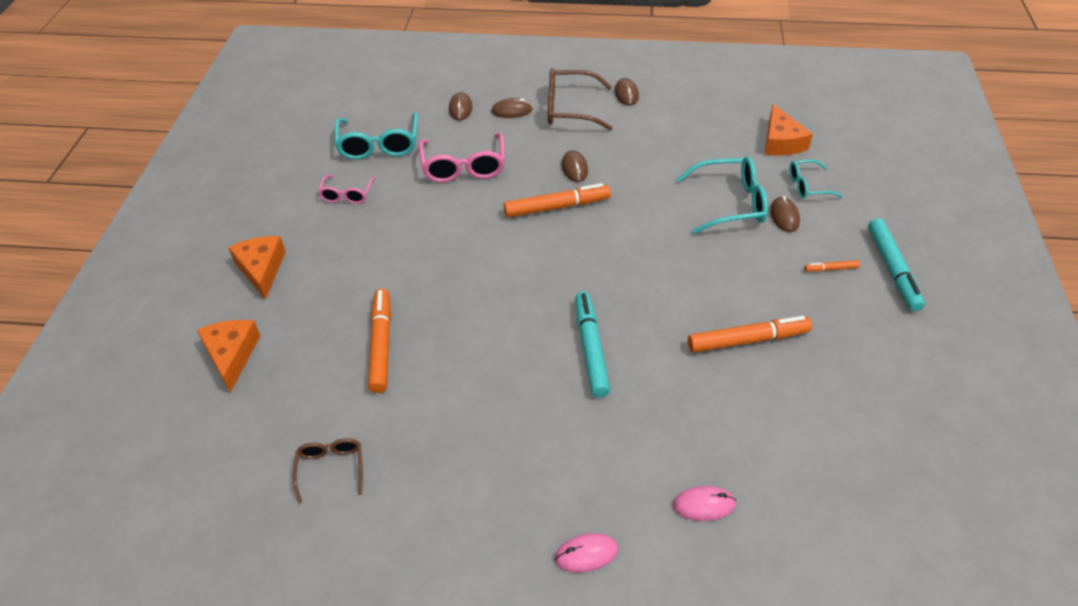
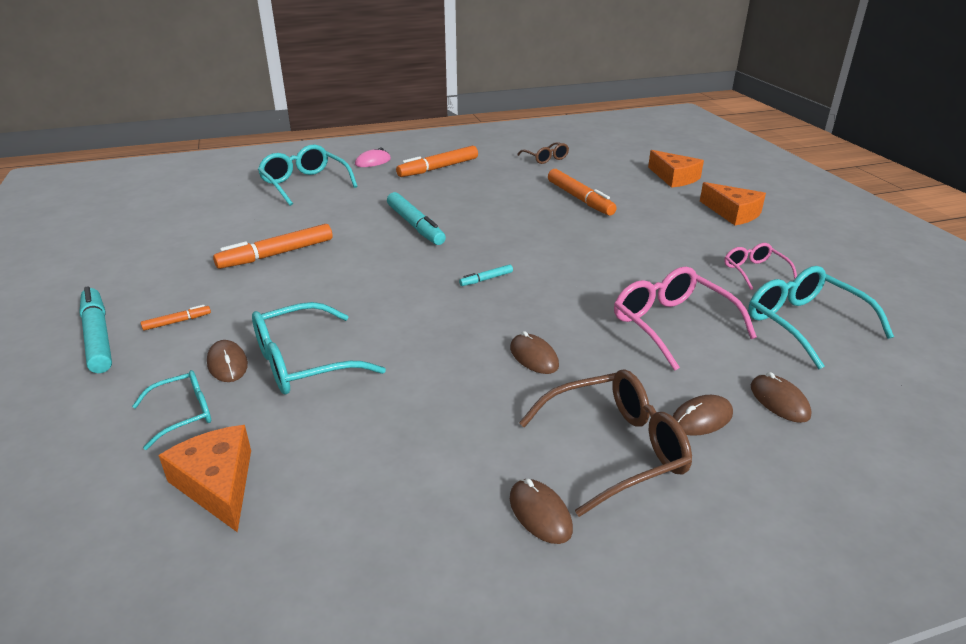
camera: 155 degrees right, 15 degrees down
(557, 207) = (521, 310): orange marker -> orange marker (438, 168)
(563, 246) = (486, 279): none -> turquoise marker
(704, 505) = (305, 184): pink mouse -> turquoise glasses

